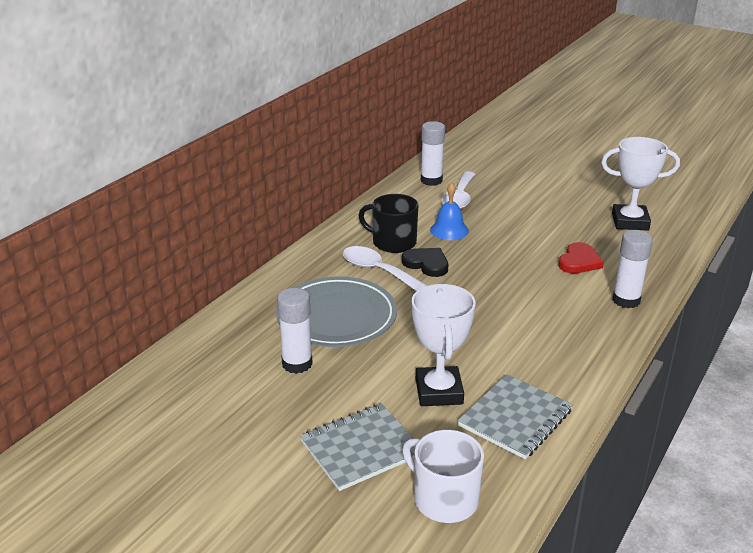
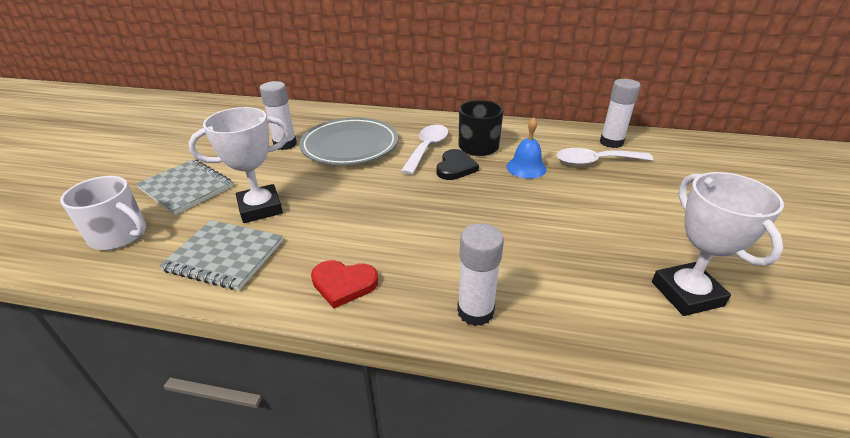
camera: 70 degrees right, 5 degrees up
(444, 499) = (120, 235): white mug -> white mug turned 90 degrees clockwise
(579, 261) = (537, 259): red heart -> red heart (343, 284)

